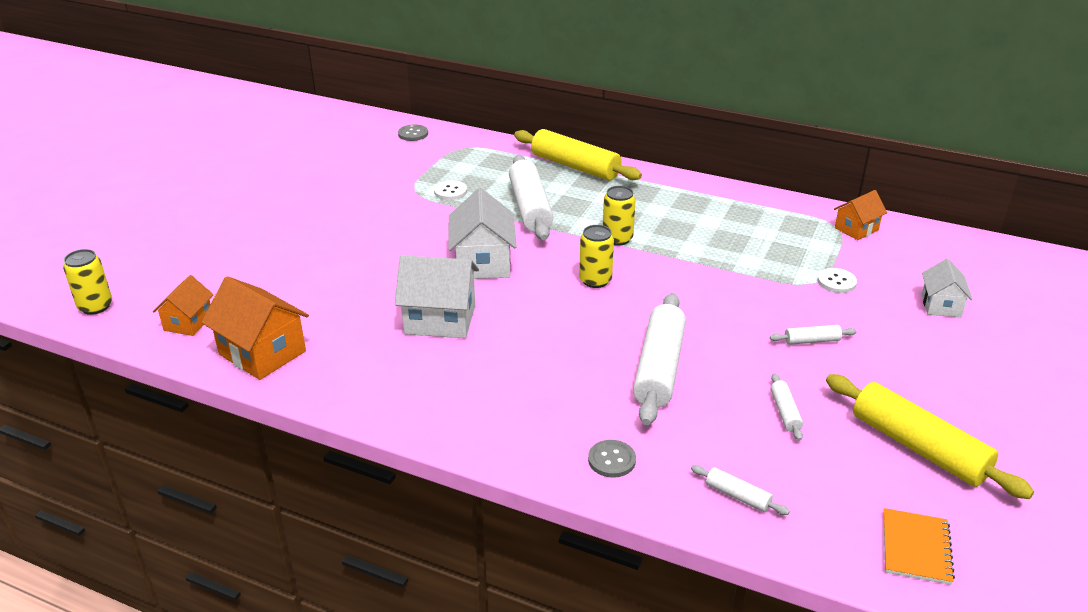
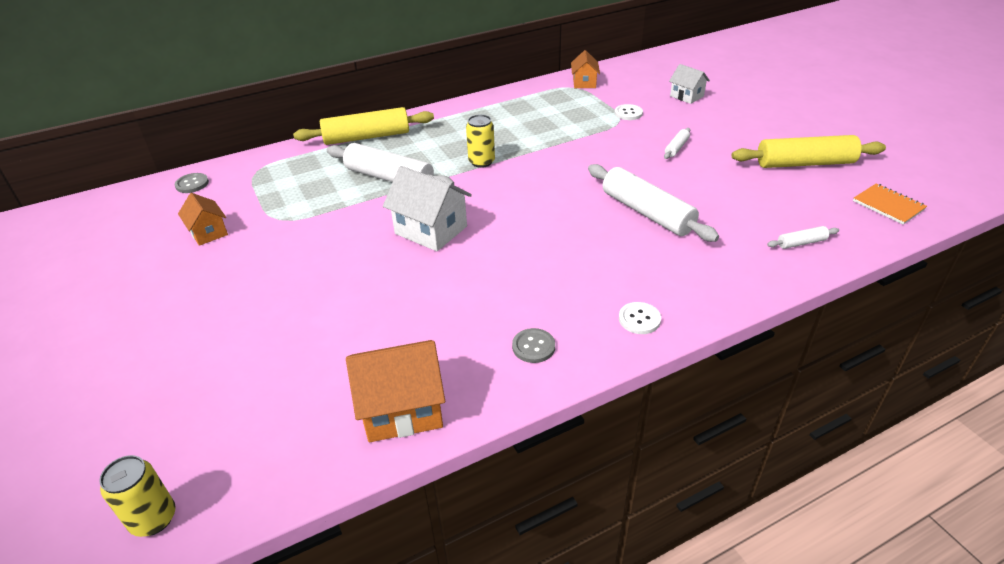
camera: 50 degrees left, 5 degrees up
(188, 322) = (286, 446): orange house -> orange house (208, 232)
(440, 319) = (479, 283): white house -> none
(450, 191) = (310, 203): white button -> white button (639, 319)
(595, 280) = (519, 192): yellow can -> none
(611, 460) = (726, 276): grey button -> grey button (533, 347)
(785, 412) = (736, 189): white rolling pin -> none

